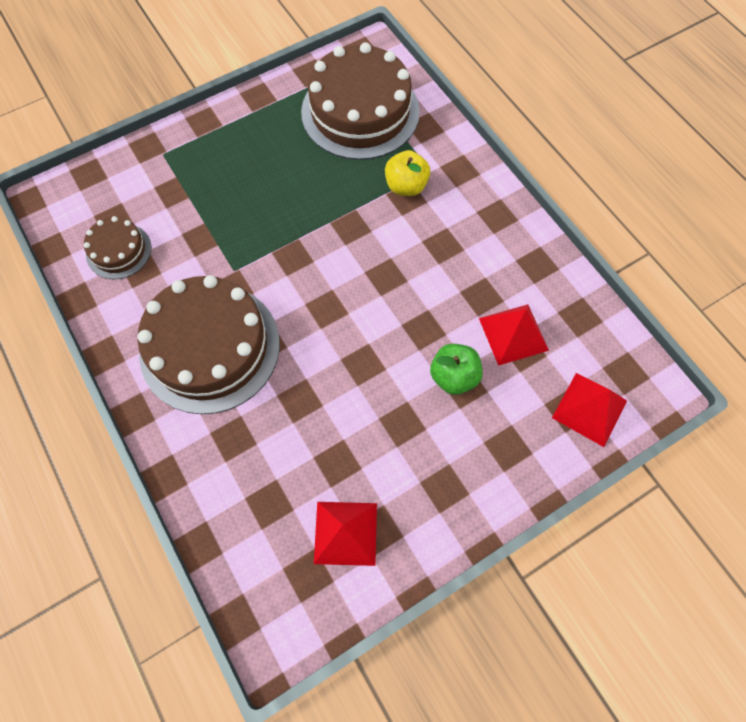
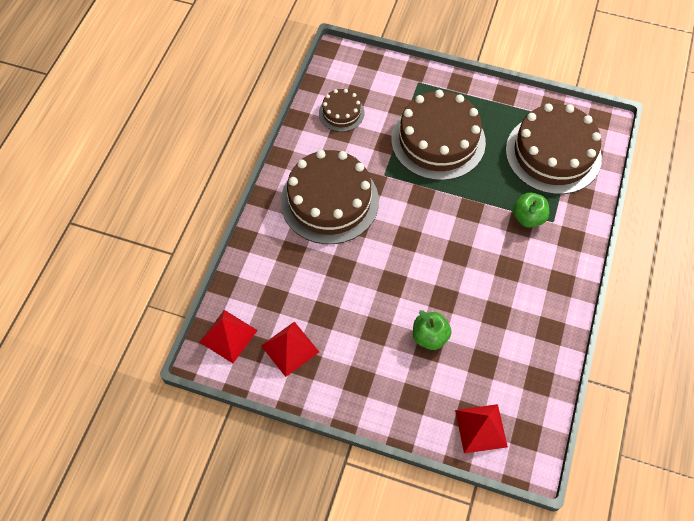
camera: 50 degrees right, 5 degrees down
(246, 191) = (438, 140): none -> brown cake
(406, 186) = (528, 218): yellow apple -> green apple
(513, 334) = (488, 350): red pyramid -> red pyramid (228, 336)

